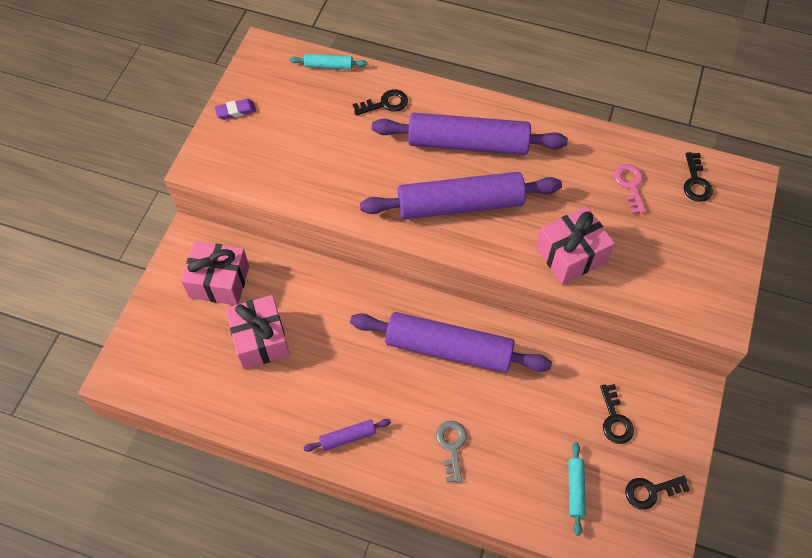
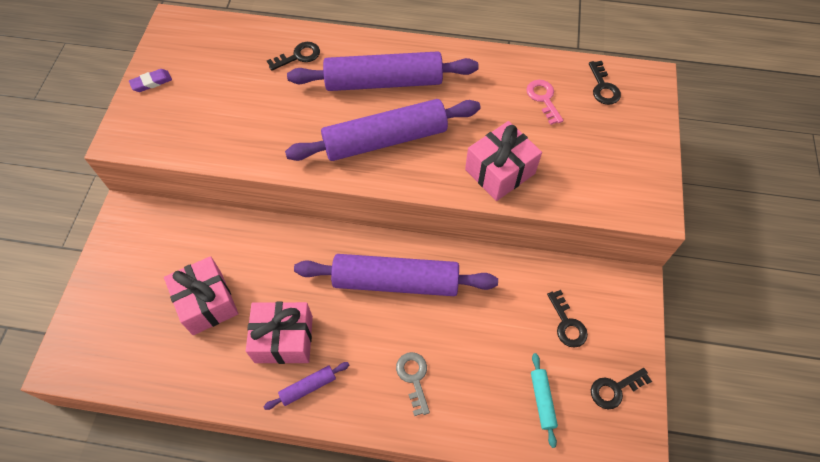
camera: 10 degrees left, 0 degrees up
(219, 281) = (159, 252): pink gift -> pink gift (284, 339)
(328, 66) = (239, 29): turquoise rolling pin -> none

